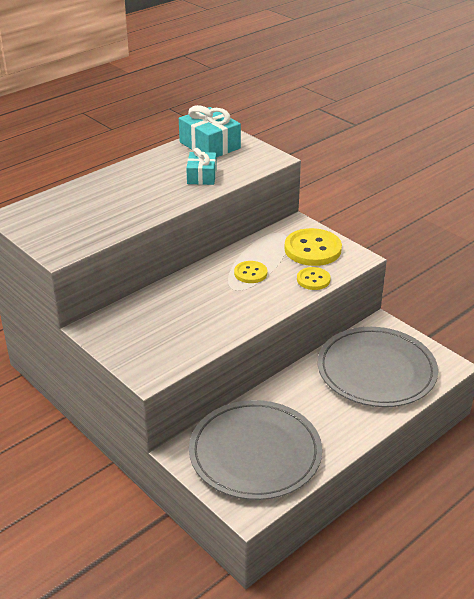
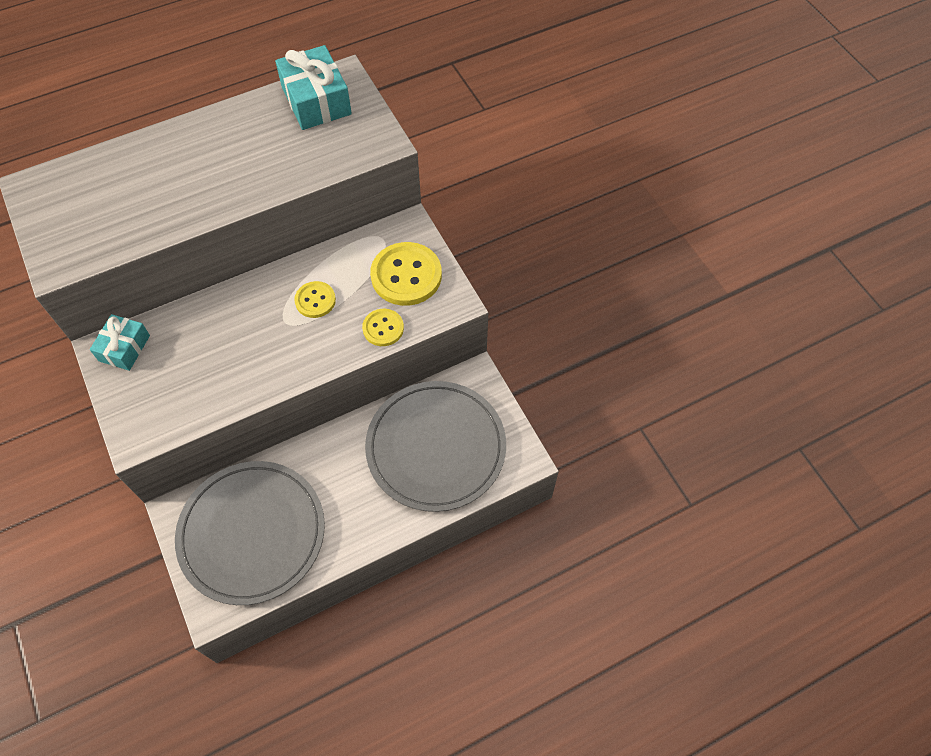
camera: 15 degrees right, 25 degrees up
(202, 176) = (280, 159): turquoise gift -> turquoise gift (124, 348)

